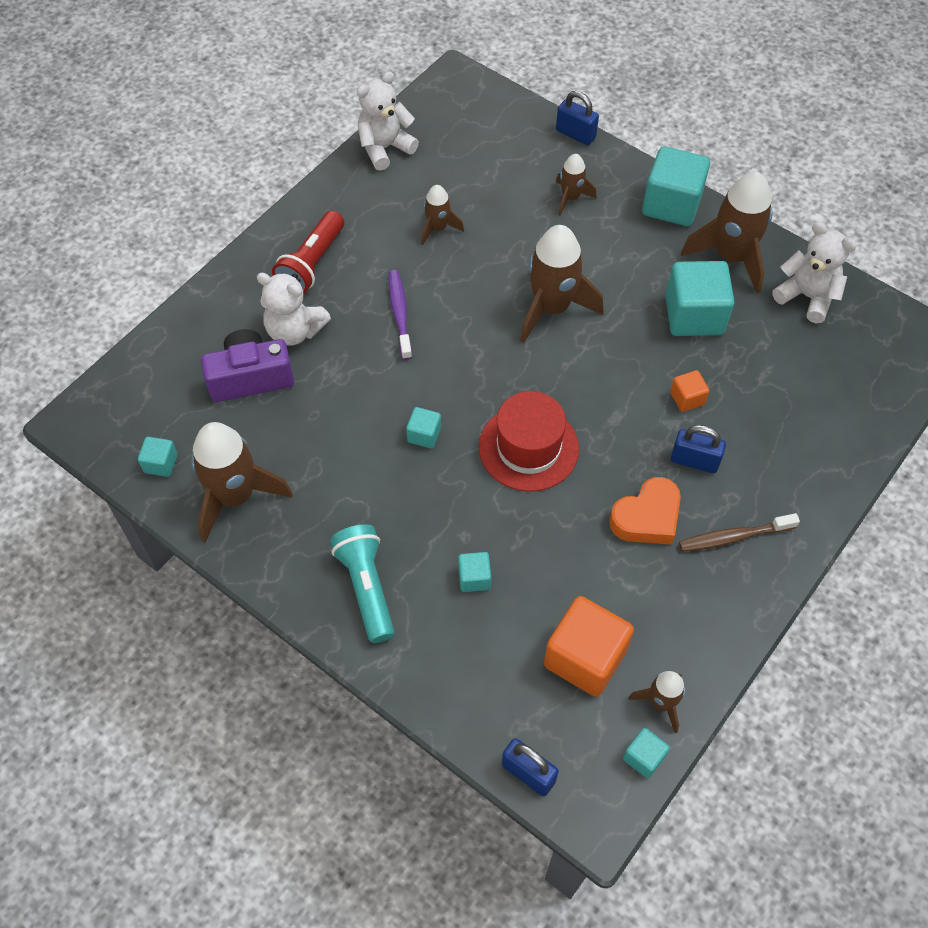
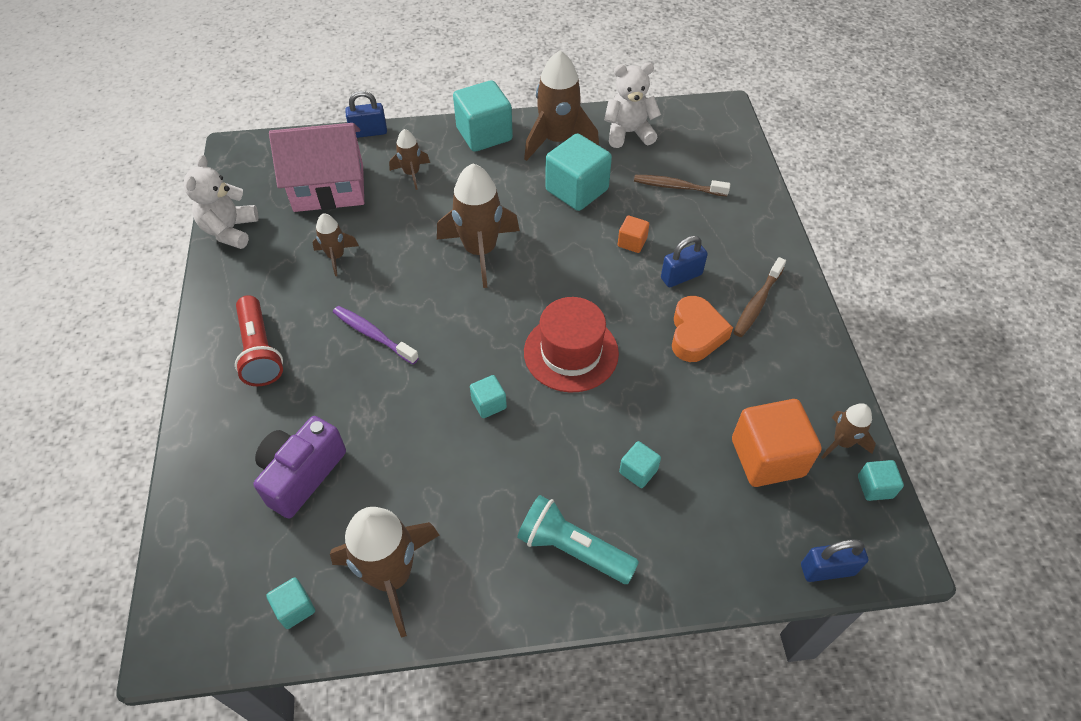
camera: 45 degrees left, 5 degrees down
(294, 331) = (300, 410): white teddy bear -> none
(492, 164) = (329, 188): none -> pink house
(790, 381) = (677, 187): none -> brown toothbrush

